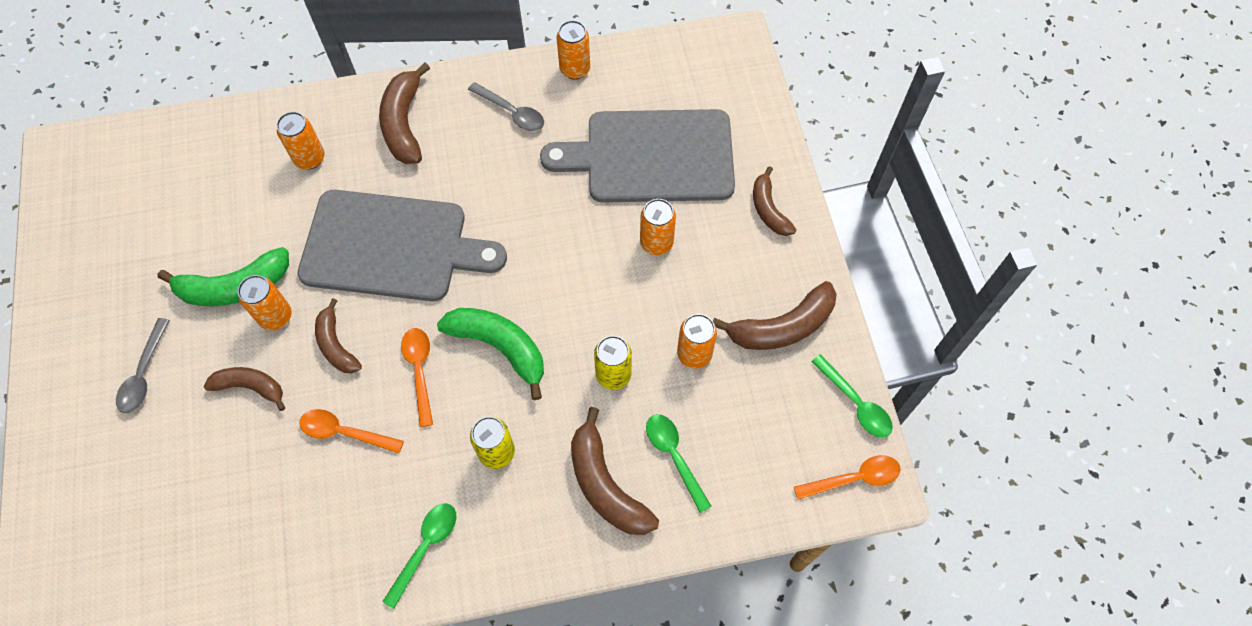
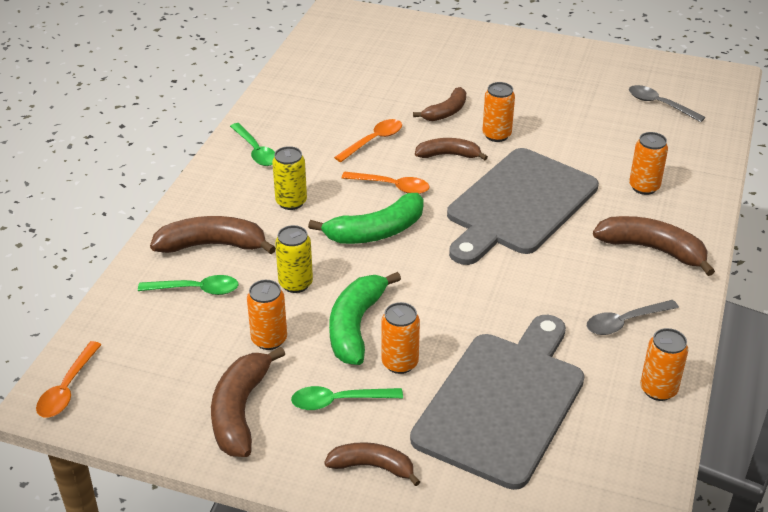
camera: 120 degrees right, 25 degrees down
(144, 374) = (494, 74): grey spoon -> grey spoon (659, 104)
(234, 287) = (538, 123): green banana -> green banana (355, 326)
(855, 403) = (124, 425): green spoon -> green spoon (339, 401)

